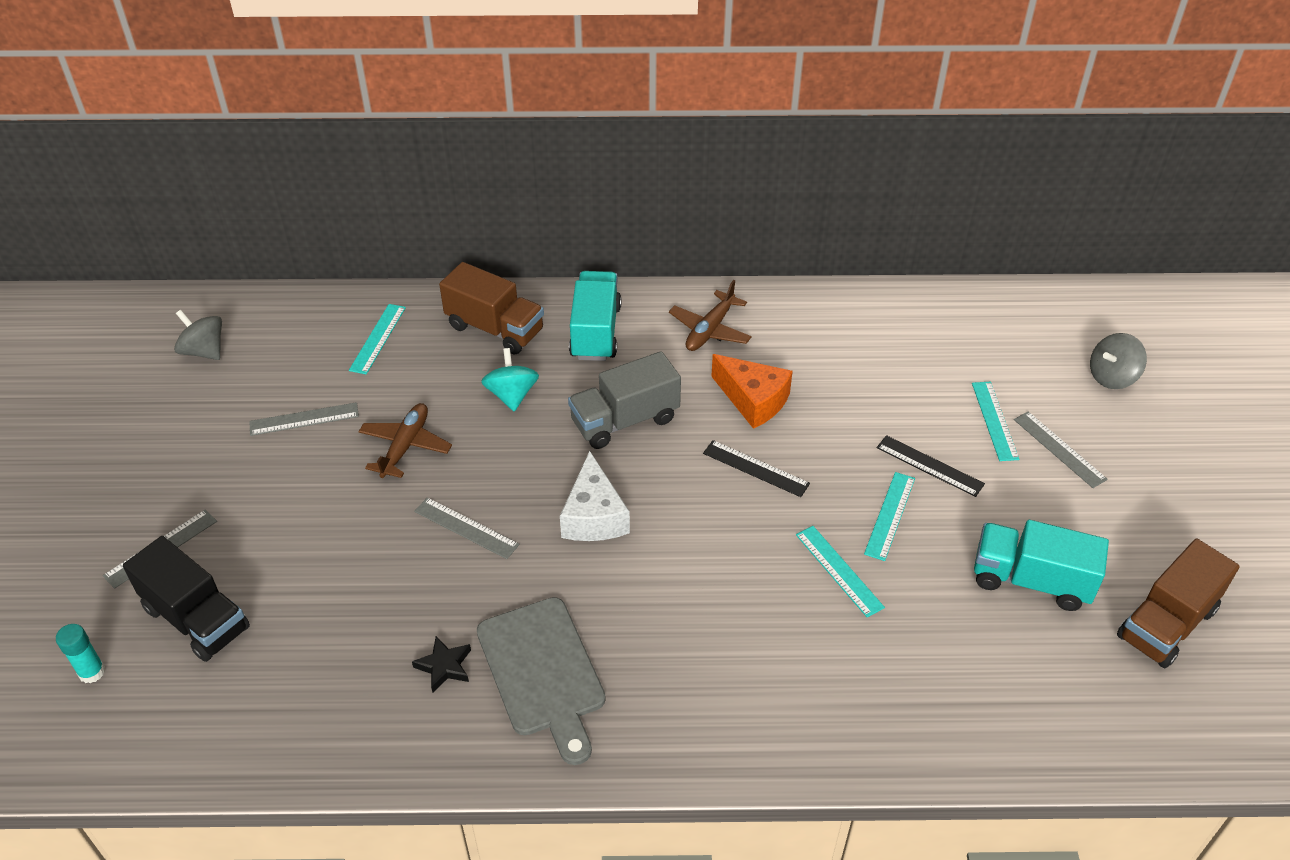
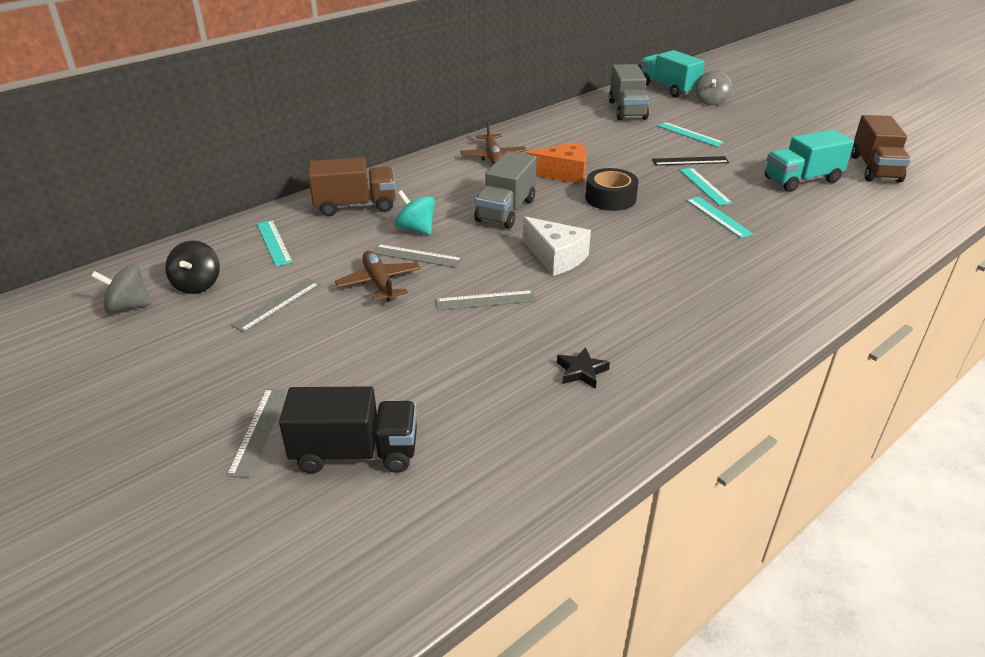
camera: 40 degrees left, 10 degrees down
(92, 672) = (308, 540): turquoise glue stick -> none
(272, 356) = (197, 284): none -> black spinning top
(543, 672) = (644, 339): grey cutting board -> none
(595, 332) = (425, 182): turquoise truck -> turquoise truck (668, 88)
(756, 468) = (610, 198): black ruler -> black tape
(839, 570) = (718, 217): turquoise ruler -> turquoise ruler turned 45 degrees clockwise
(970, 334) = (627, 110): none -> grey truck
(1059, 449) = (733, 132): grey ruler -> grey ruler (416, 256)

